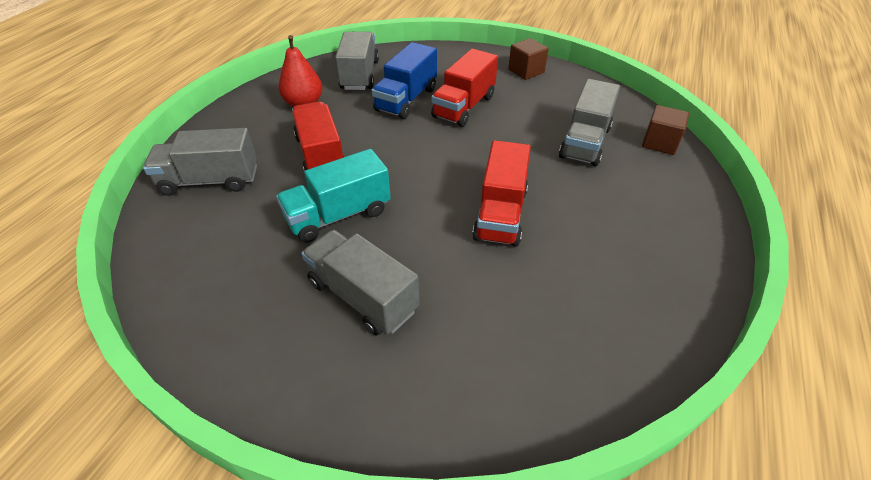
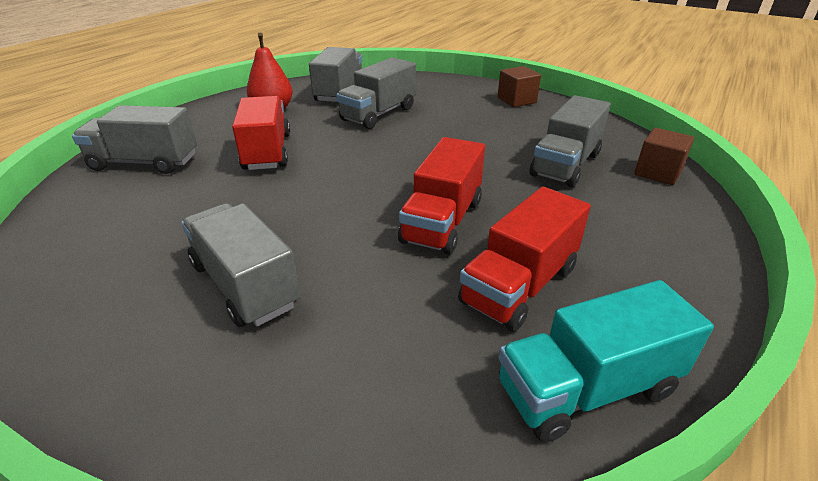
camera: 10 degrees right, 10 degrees down
(338, 215) = (258, 204): turquoise truck -> turquoise truck (586, 388)
(406, 99) = (378, 114): blue truck -> grey truck
(464, 107) = (437, 124): red truck -> red truck (519, 285)

